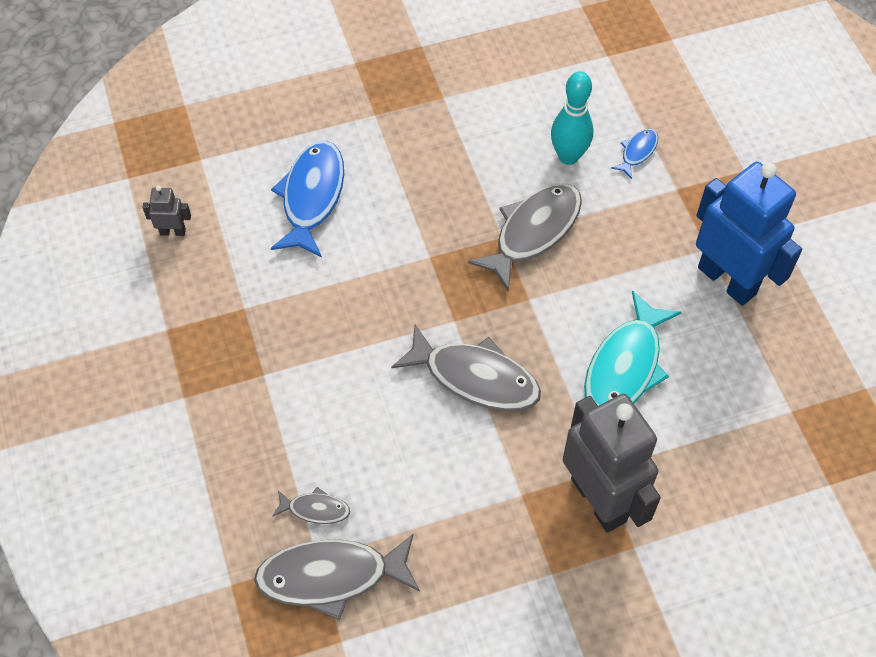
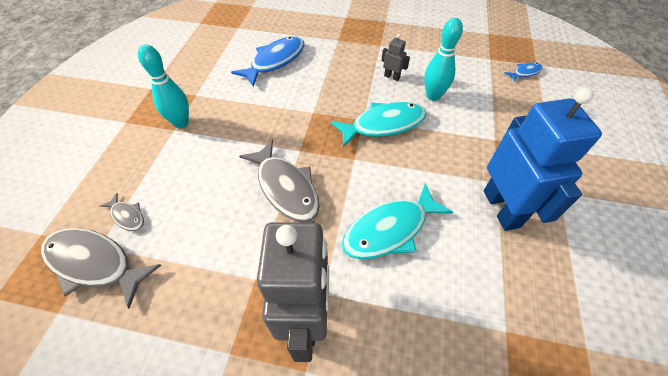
camera: 30 degrees right, 5 degrees down
(173, 231) = (196, 50): grey robot -> grey robot (392, 77)
(264, 359) = (181, 123): none -> turquoise bowling pin
(533, 232) = (383, 125): grey fish -> turquoise fish
(637, 152) = (479, 110): blue fish -> blue fish (525, 72)

